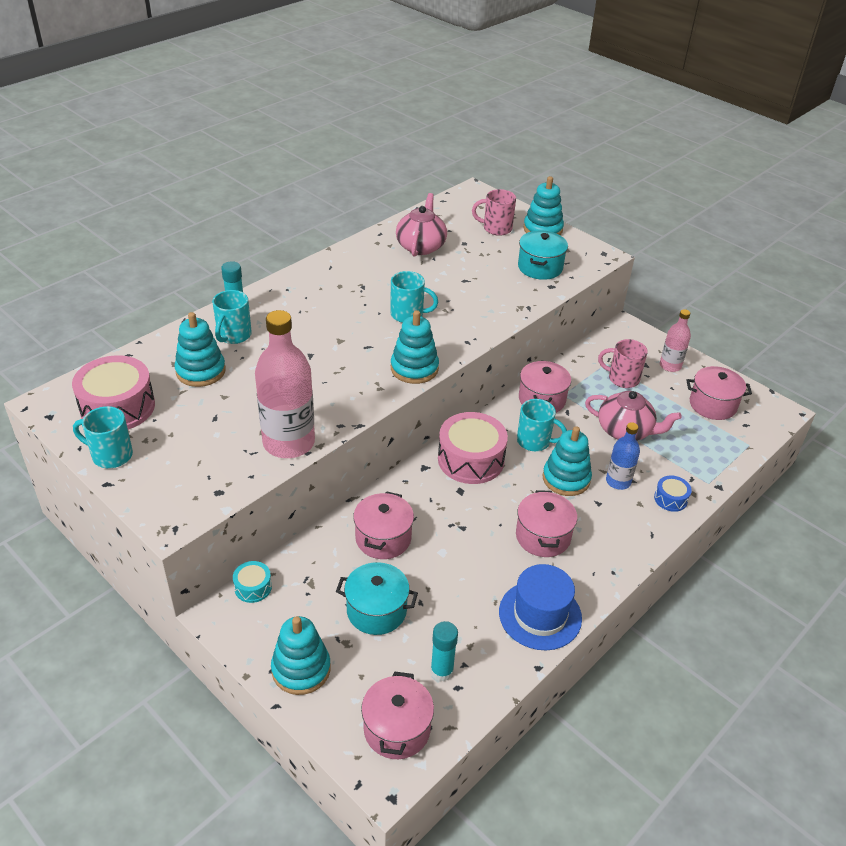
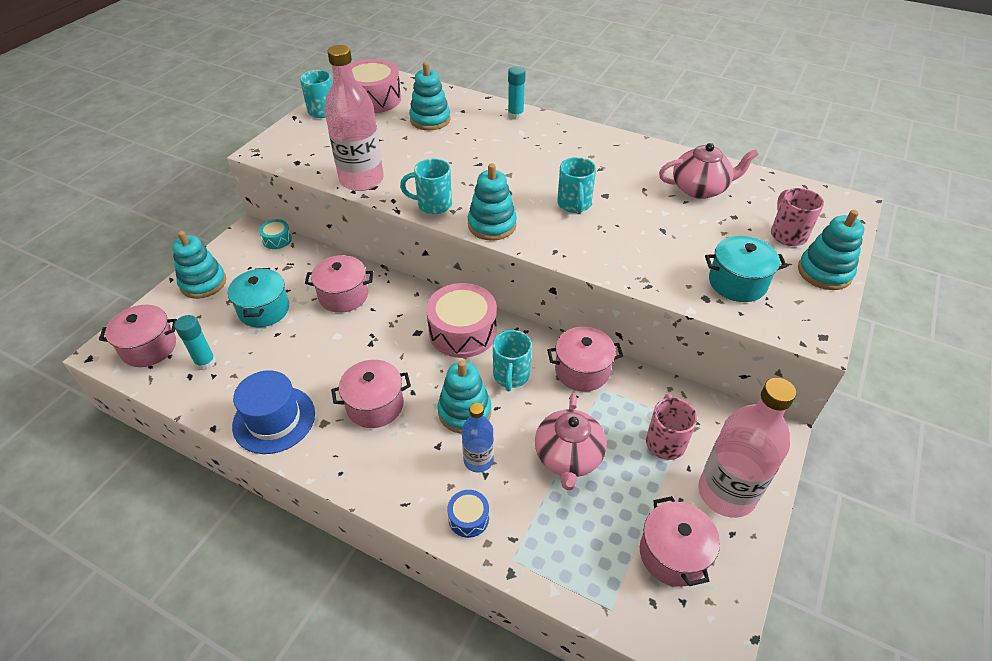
camera: 75 degrees right, 5 degrees up
(233, 335) = (483, 122): turquoise mug -> turquoise mug (433, 205)
(670, 366) = (726, 493): pink bottle -> pink bottle, size x1.85

